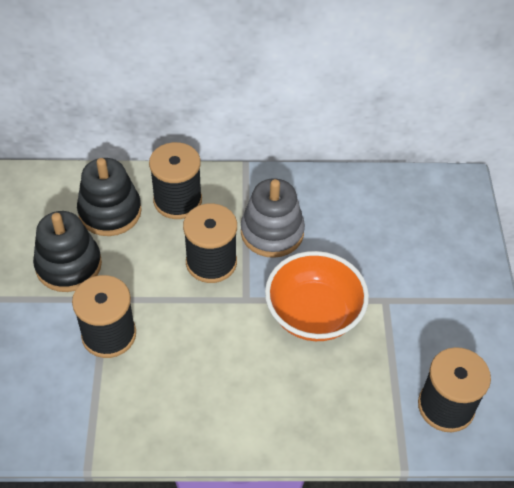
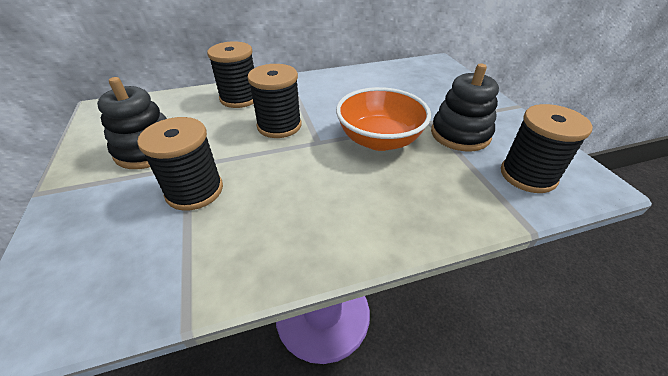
camera: 15 degrees left, 10 degrees down
(110, 212) = (183, 112): black stacking toy -> black stacking toy (460, 134)
(272, 232) = (321, 102): grey stacking toy -> none

